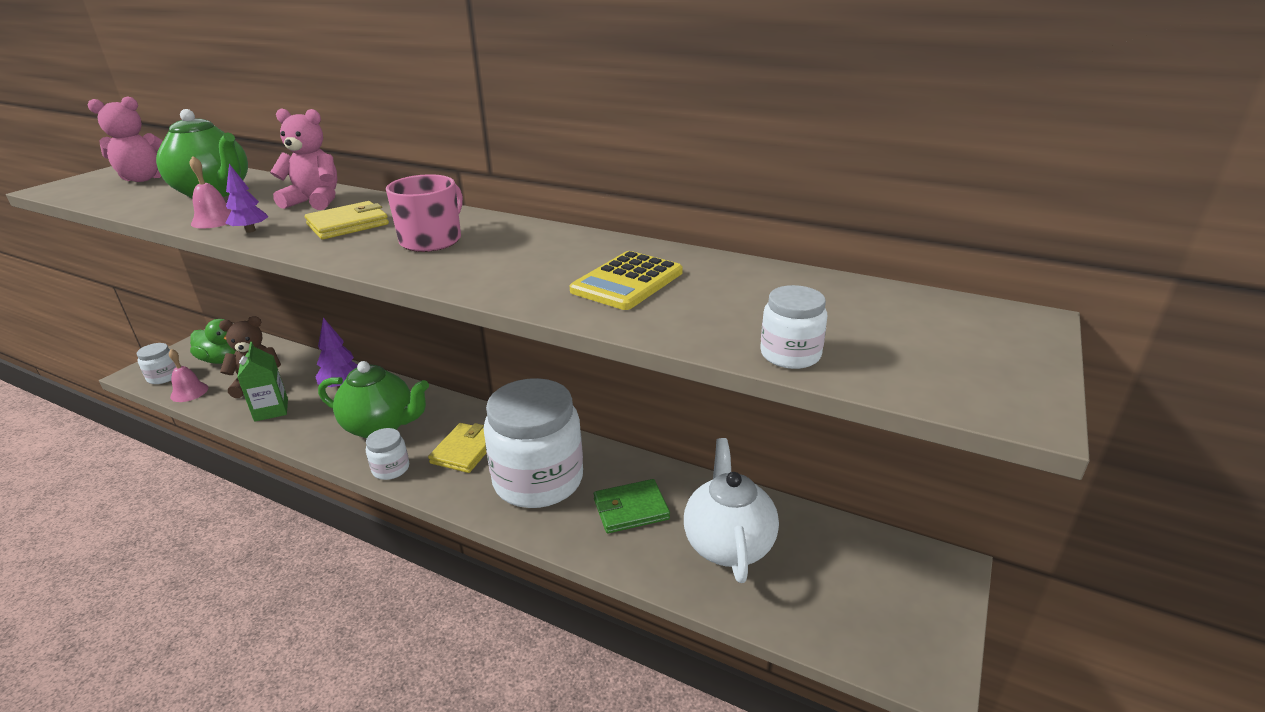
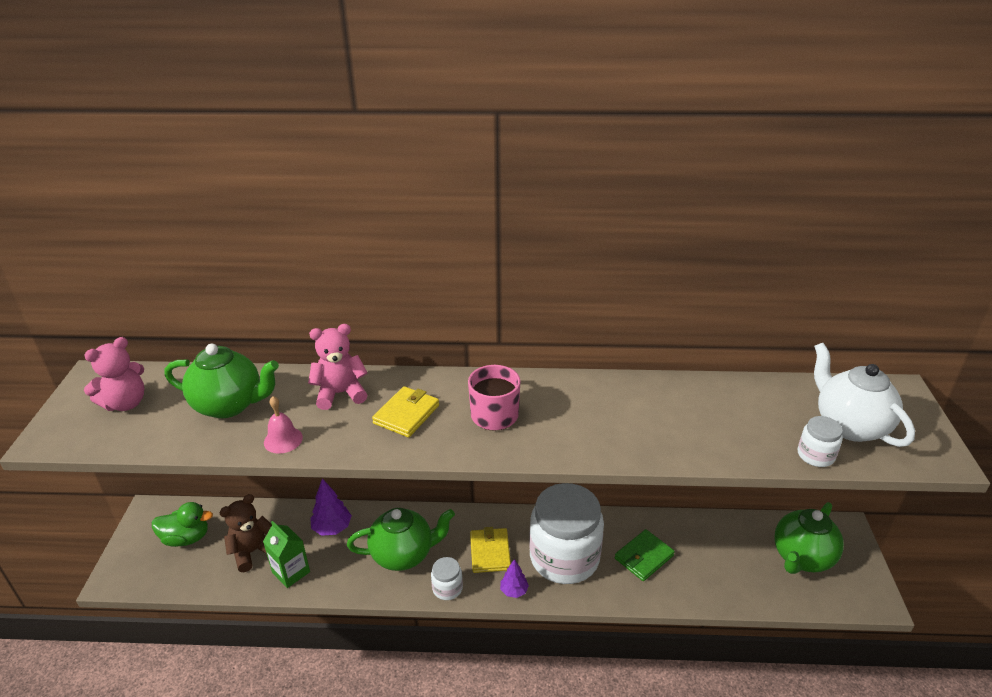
camera: 25 degrees left, 5 degrees up
(164, 377) = (145, 574): white jar -> none
(189, 392) = (191, 581): pink bell -> none
(251, 230) = (334, 443): purple tree -> purple tree (514, 591)
(627, 282) = (671, 420): yellow calculator -> none
(728, 544) = (721, 560): white teapot -> white teapot (849, 426)
(848, 579) = (802, 557): none -> green teapot

